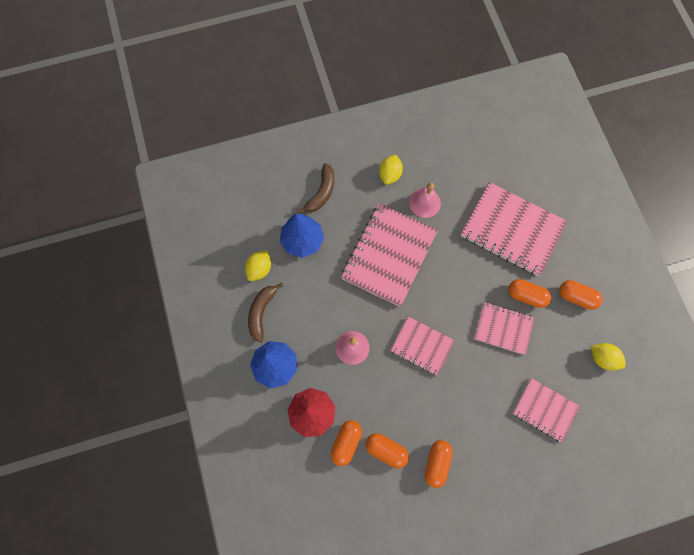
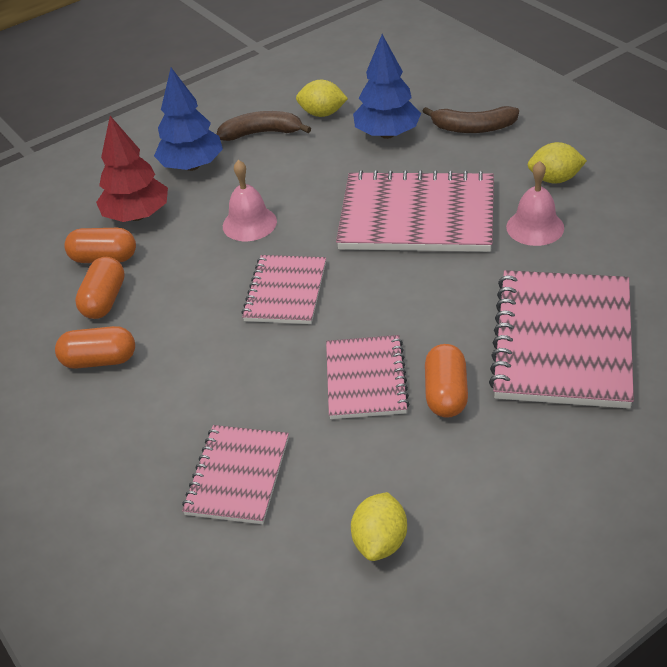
camera: 75 degrees right, 30 degrees down
(576, 297) = (487, 468): orange capsule -> none

